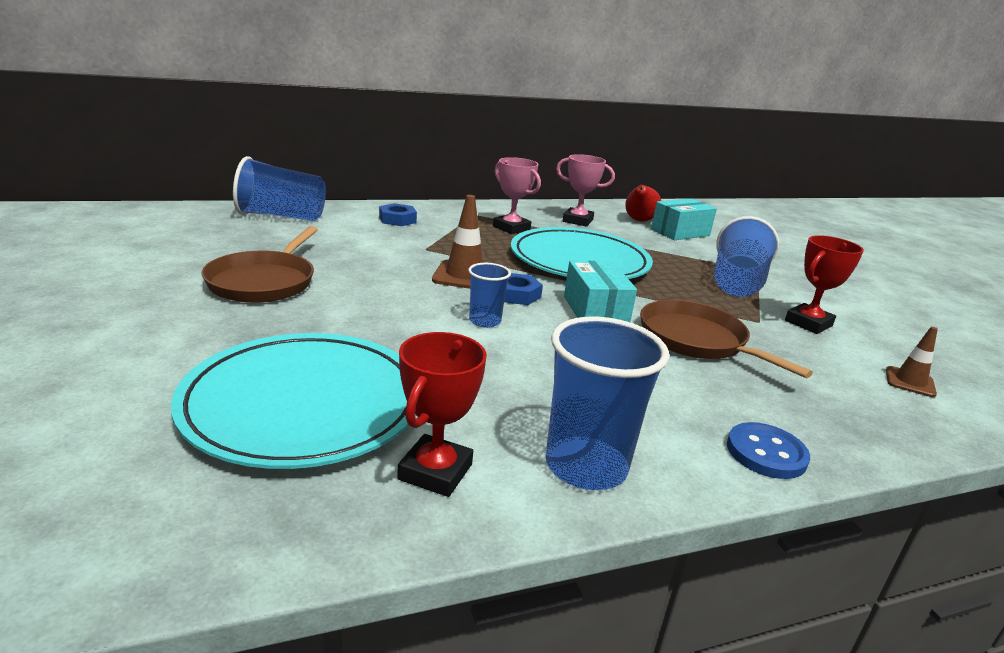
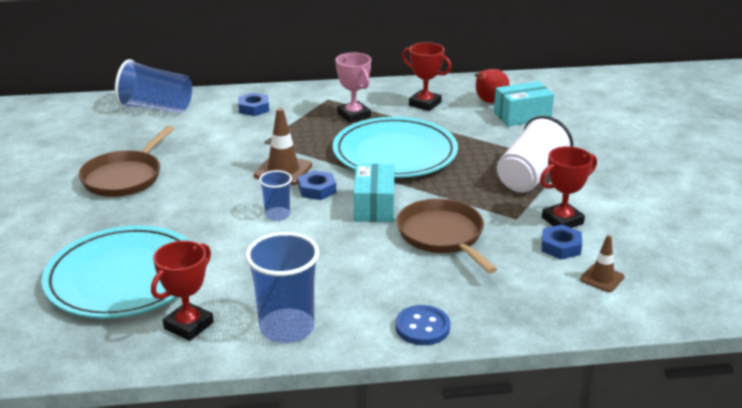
camera: 15 degrees right, 5 degrees up
(577, 221) = (425, 104): pink trophy -> red trophy
(737, 283) = (530, 177): blue cup -> white cup
(833, 349) = (561, 246): none -> blue nut

